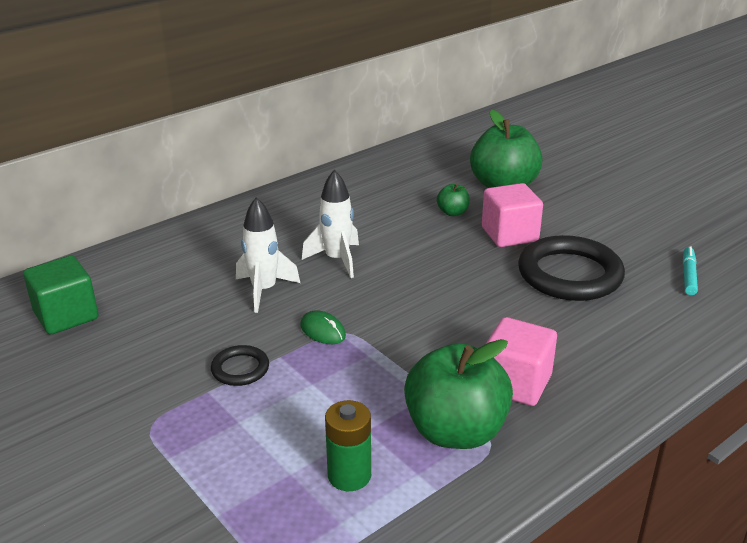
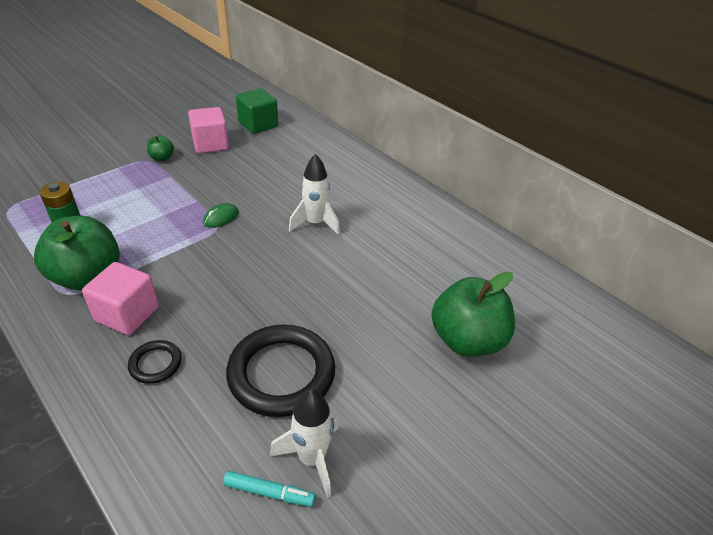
camera: 85 degrees right, 10 degrees up
(240, 369) = (188, 186): black ring -> black ring (155, 364)
(264, 290) = (275, 191): white rocket -> white rocket (311, 458)
(452, 212) = (401, 295): green apple -> green apple (162, 158)
(509, 234) = (360, 334): pink cube -> pink cube (210, 144)

